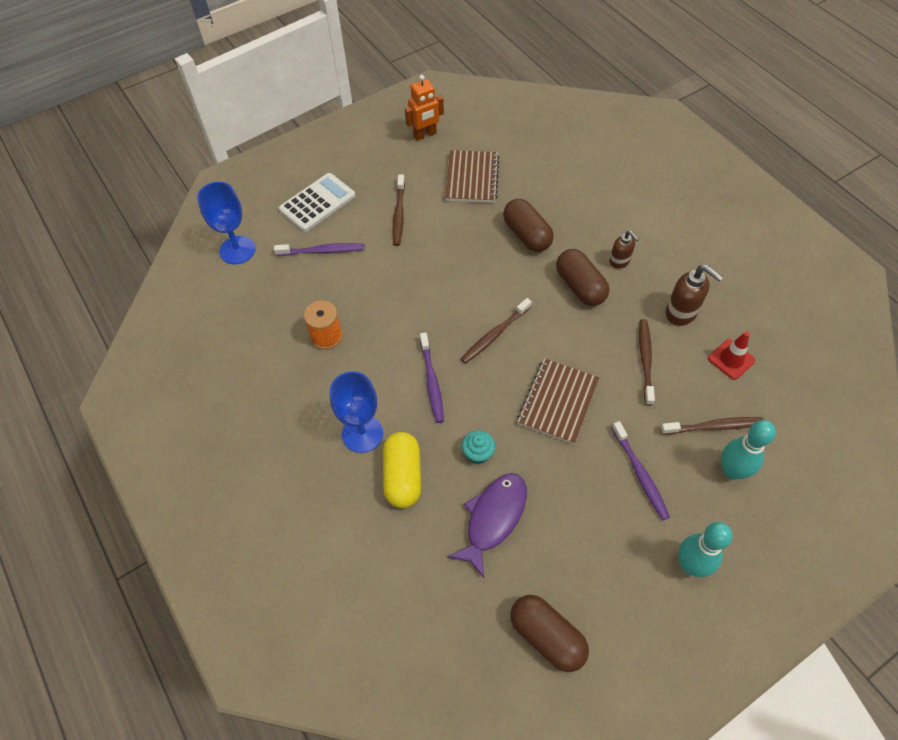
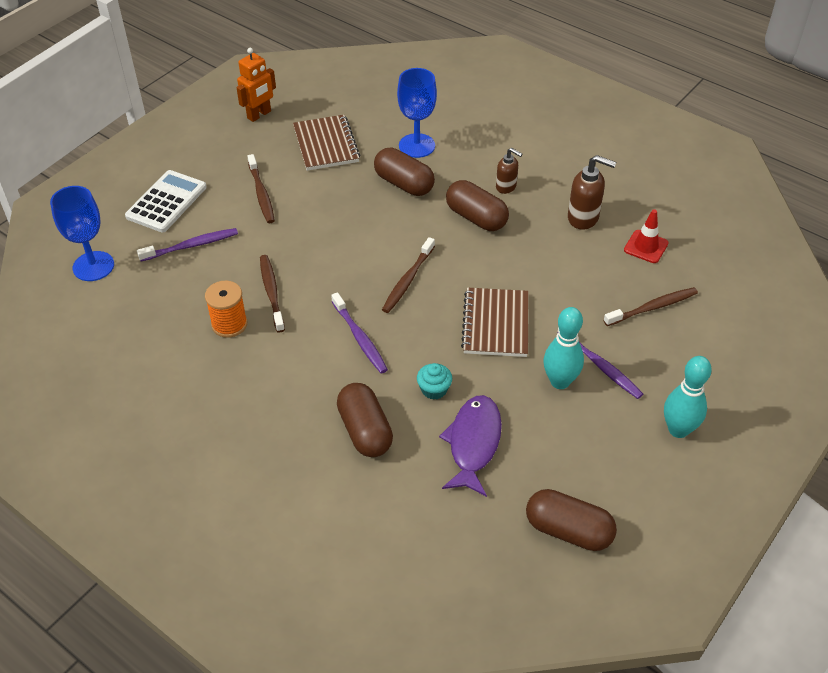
camera: 20 degrees left, 10 degrees down
(362, 434) = (306, 404): blue goblet -> blue goblet (417, 146)
(403, 476) = (365, 431): yellow capsule -> brown capsule
(645, 360) = (566, 267): brown toothbrush -> brown toothbrush (271, 292)
(731, 471) = (684, 340): turquoise bowling pin -> turquoise bowling pin (560, 381)

